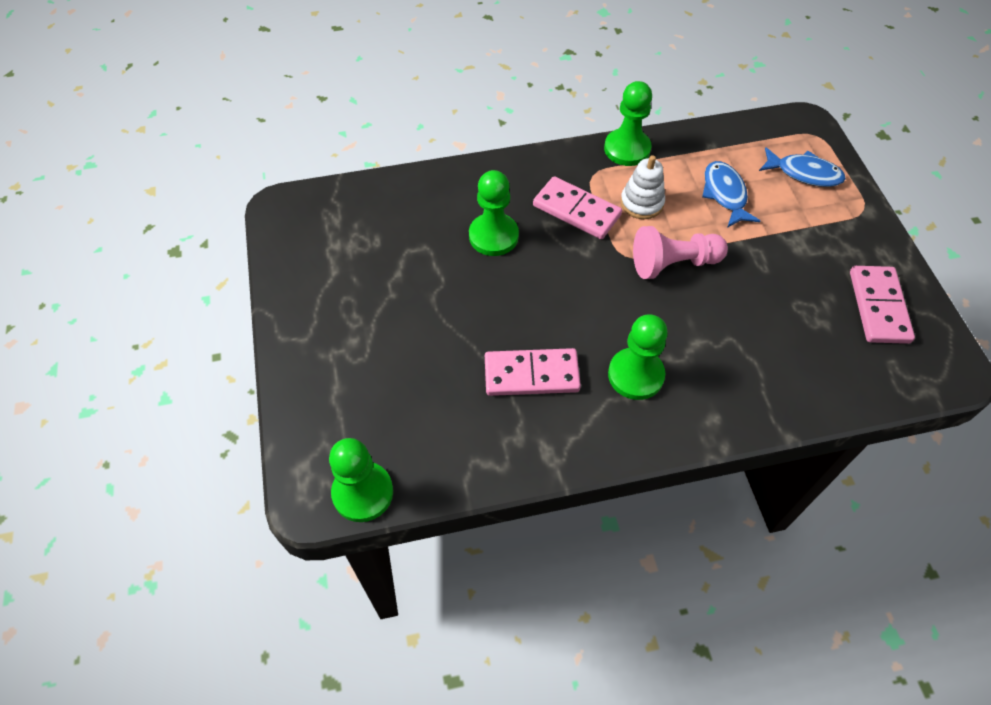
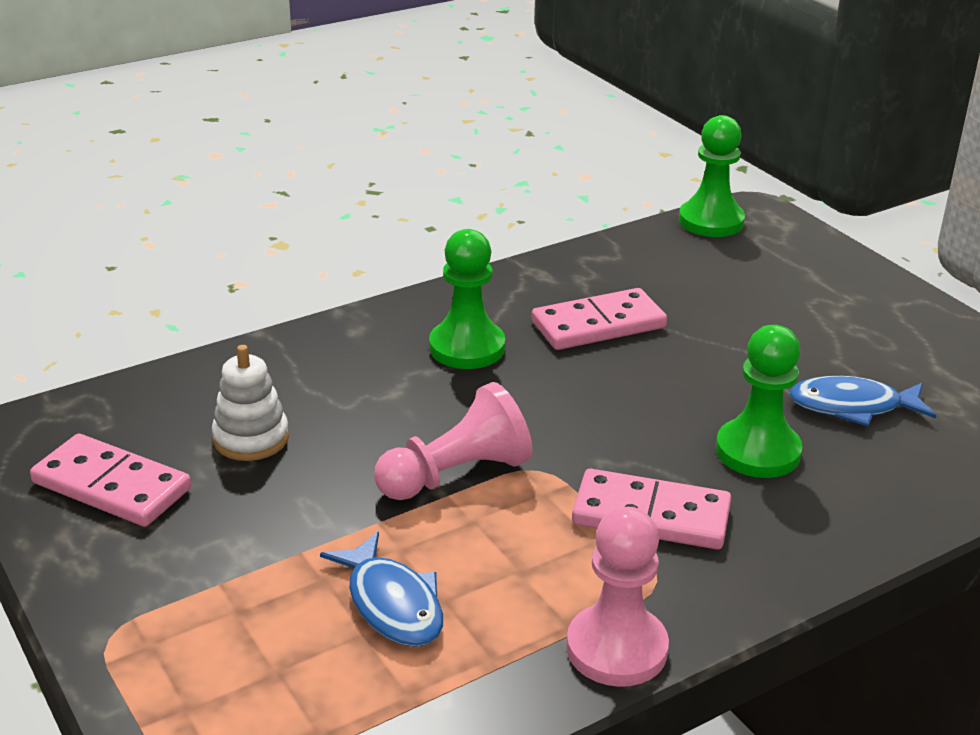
camera: 160 degrees right, 25 degrees down
(627, 149) = (616, 648): green pawn -> pink pawn
(641, 203) = (544, 553): white stacking toy -> white stacking toy (251, 438)
(804, 173) = (230, 686): blue fish -> blue fish (852, 407)
(878, 307) = (112, 486): pink domino -> pink domino turned 45 degrees counterclockwise

